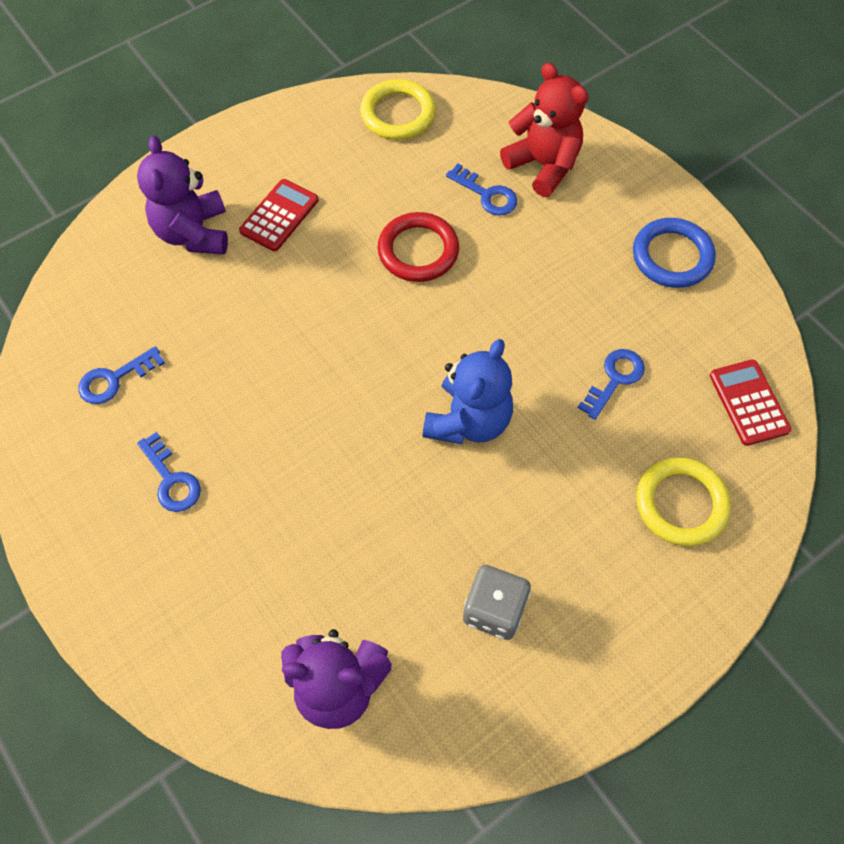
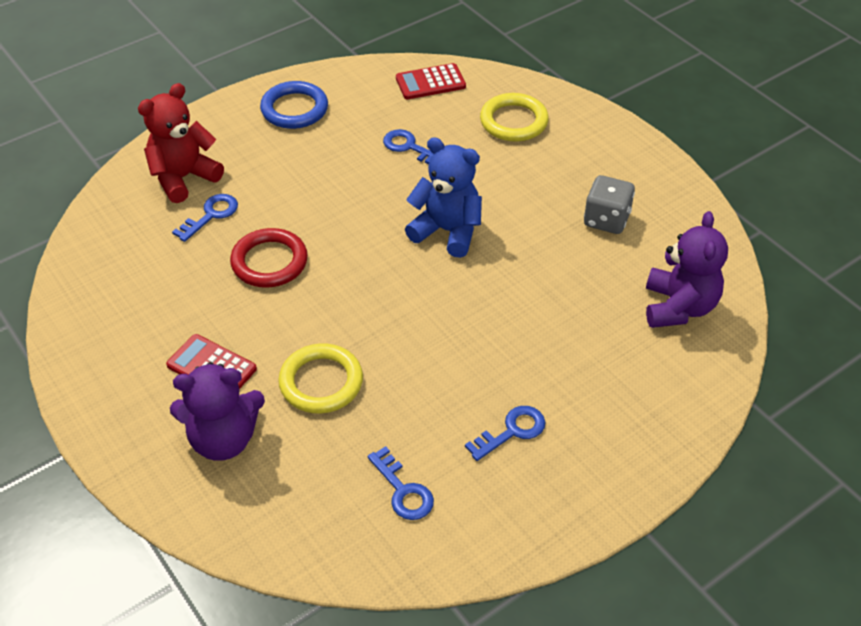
camera: 90 degrees left, 15 degrees down
(398, 114) = (94, 277): yellow ring -> yellow ring (321, 382)

